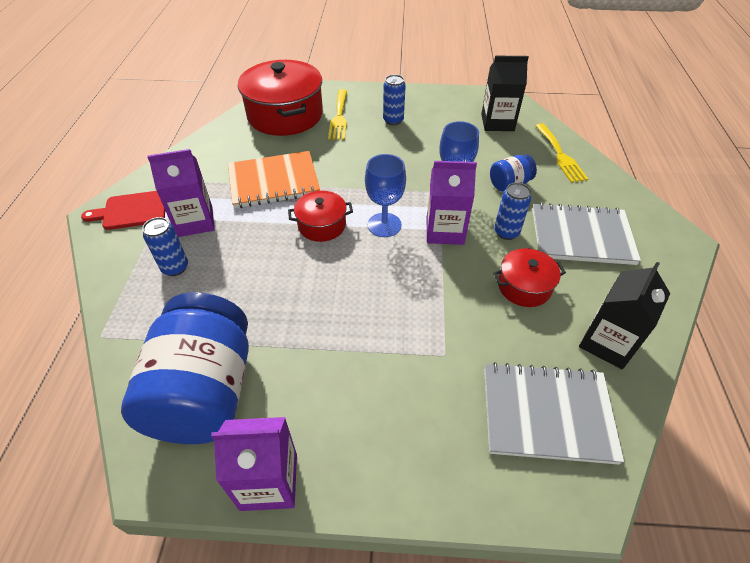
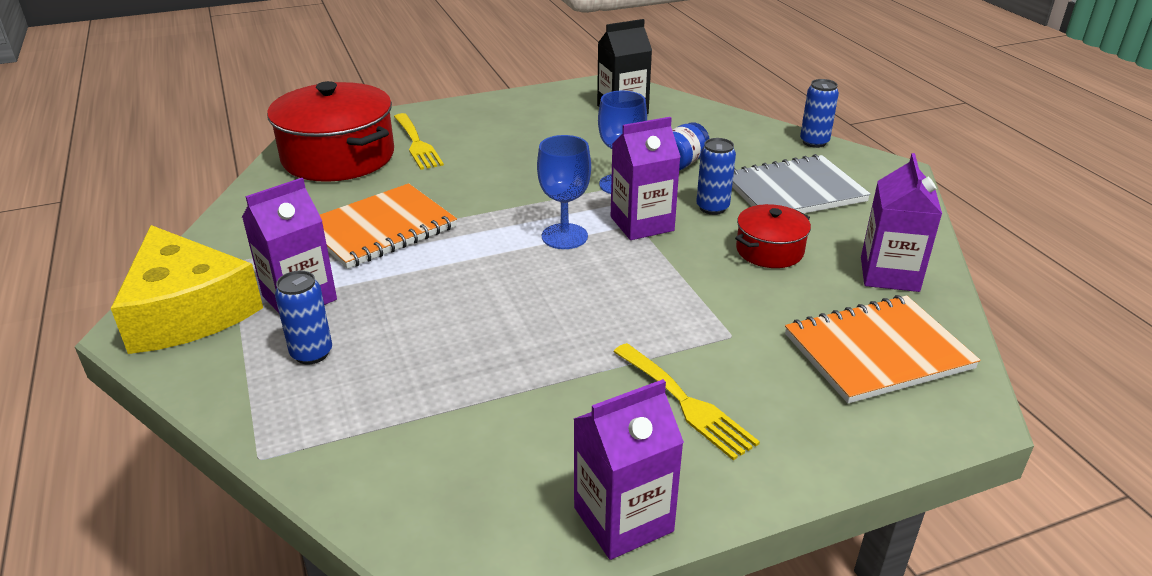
camera: 25 degrees left, 15 degrees down
(131, 211) = (187, 311): red cutting board -> yellow cheese
(205, 391) = (466, 464): blue jar -> none
(322, 225) = (484, 256): red pot -> none
(393, 120) = (492, 133): blue can -> blue can (814, 142)
(547, 413) = (877, 351): grey notebook -> orange notebook
(560, 155) = (716, 125): yellow fork -> yellow fork (686, 403)
(607, 343) = (889, 274): black carton -> purple carton

